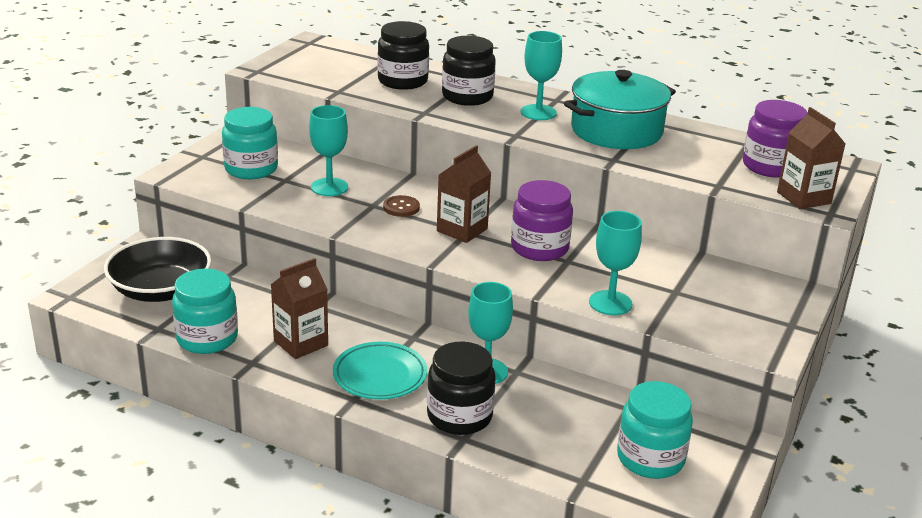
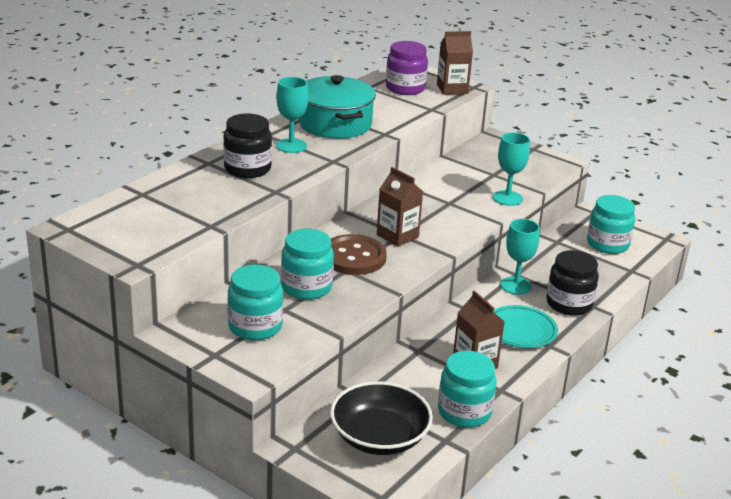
camera: 80 degrees left, 0 degrees up
(329, 187) = (306, 287): turquoise goblet -> turquoise jar
(401, 207) = (353, 257): brown button -> brown button, size x2.03
(402, 81) = (199, 192): black jar -> none
(539, 248) = (430, 210): purple jar -> none

